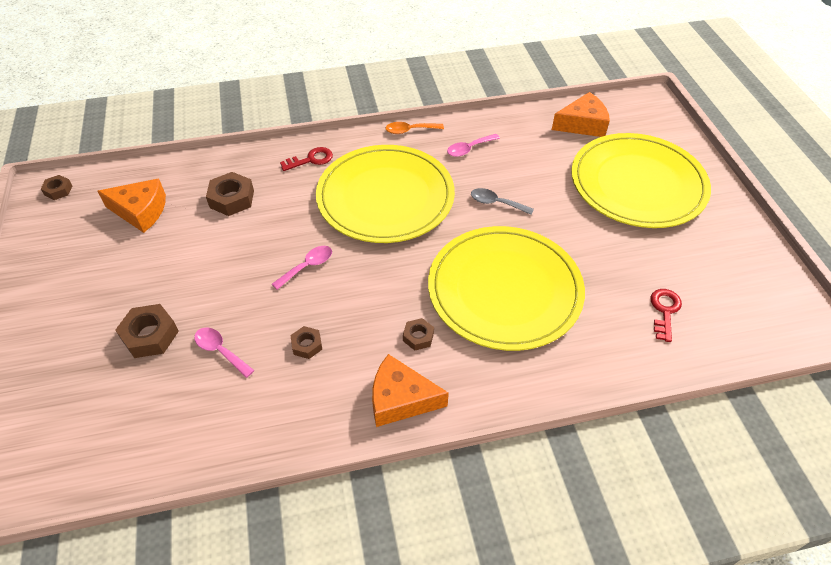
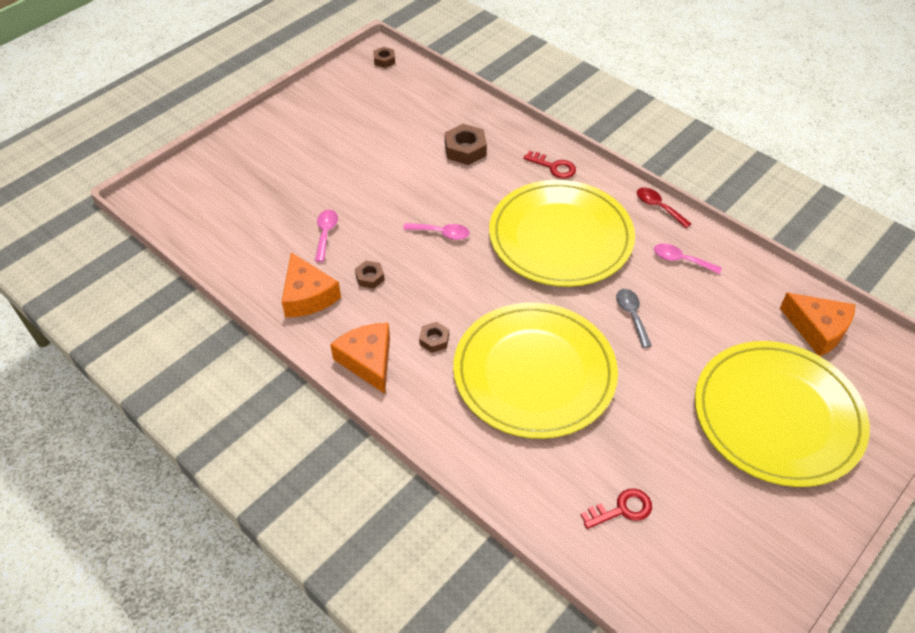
camera: 55 degrees right, 0 degrees up
(141, 211) = (406, 112): orange cheese -> orange cheese (307, 296)
(150, 335) = (308, 190): brown nut -> none
(409, 130) = (658, 207): orange spoon -> red spoon

